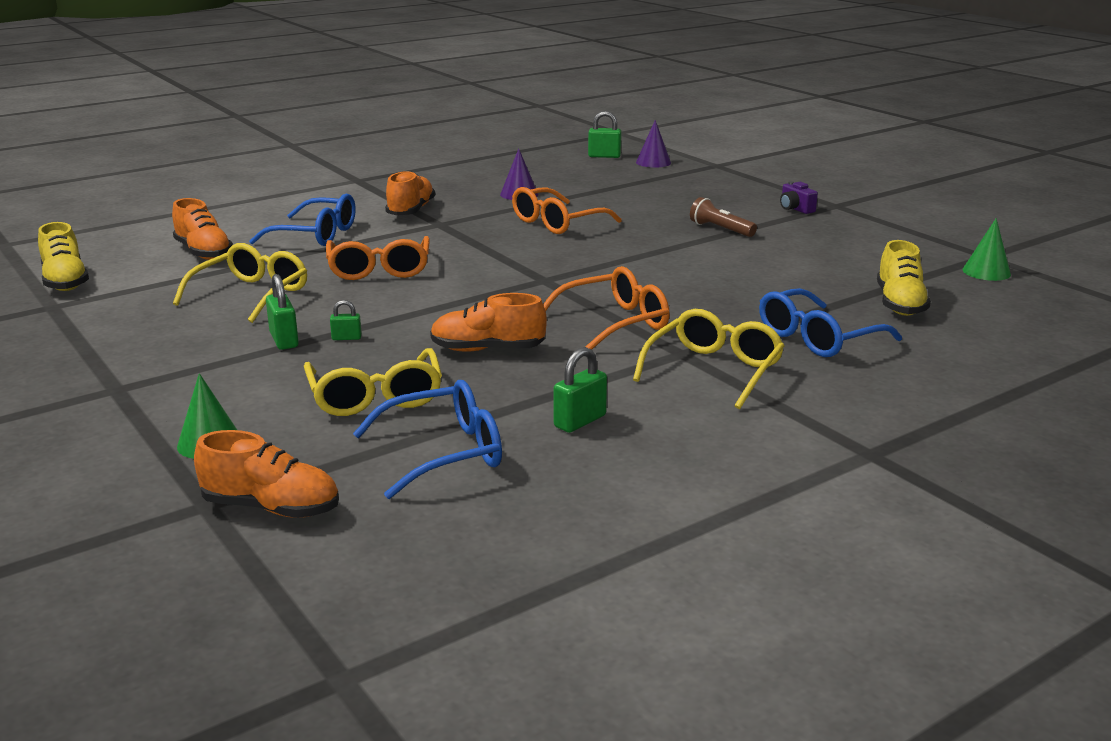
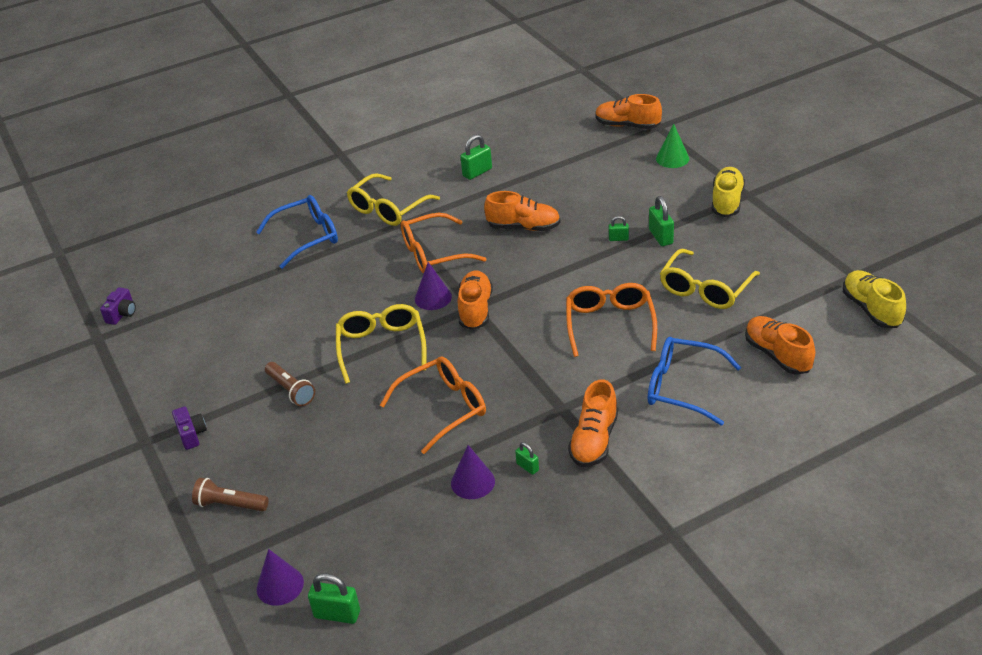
camera: 170 degrees left, 15 degrees up
(375, 397) = (590, 188): yellow glasses -> yellow glasses (381, 347)
(444, 453) = (549, 153): blue glasses -> none
(472, 200) = (527, 467): none -> green padlock
(541, 278) = (475, 309): none -> orange shoe
(598, 286) = (433, 297): none -> purple cone
(722, 184) = (230, 504): none -> brown flashlight
(899, 304) = (224, 273): yellow shoe -> yellow shoe (727, 202)
(986, 272) = (122, 314): green cone -> purple camera

